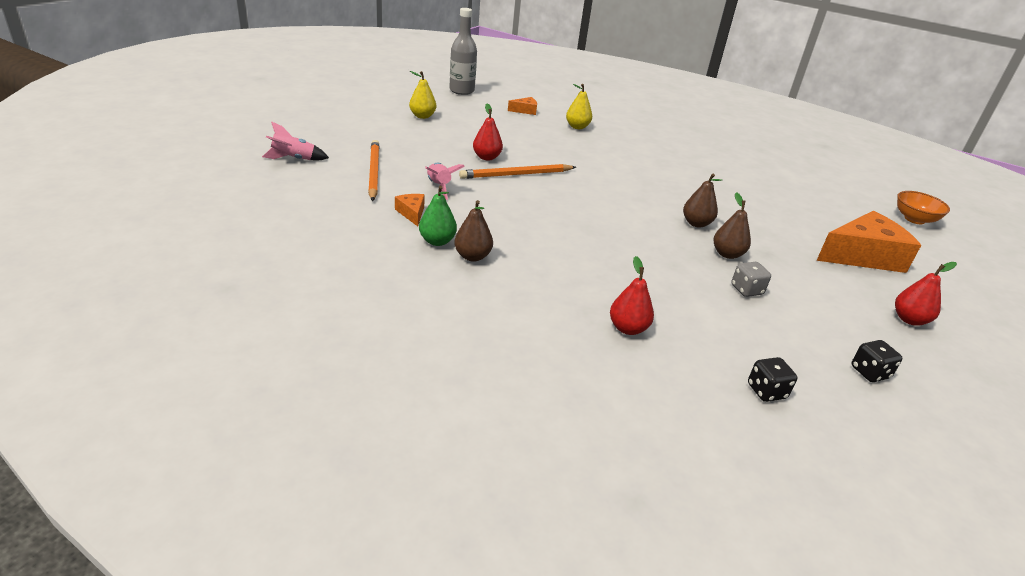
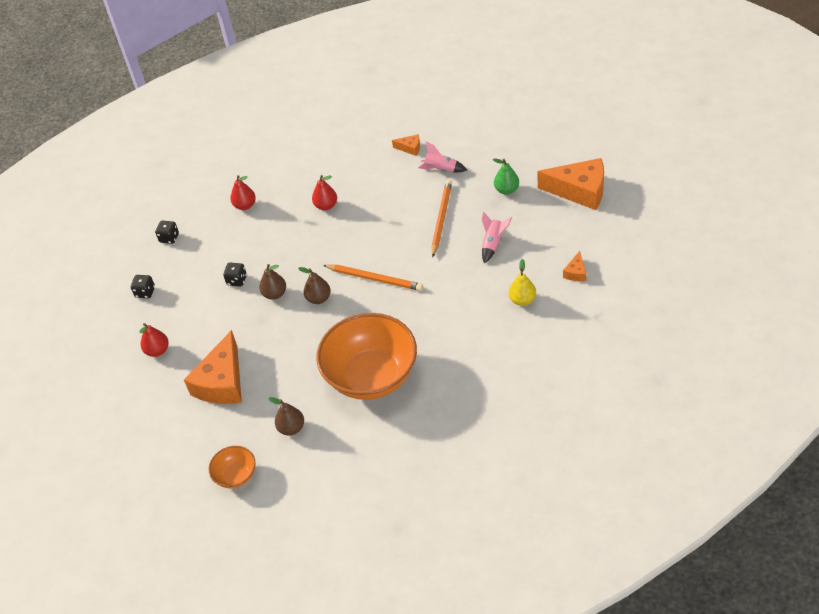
camera: 130 degrees right, 15 degrees up
(294, 159) = (514, 105): pink rocket -> pink rocket (493, 244)
(373, 172) = (478, 141): orange pencil -> orange pencil (374, 279)
(422, 116) = (579, 191): yellow pear -> orange cheese
(437, 241) = (371, 152): green pear -> green pear (506, 190)
(461, 91) = (644, 237): grey bottle -> none
(472, 256) = (346, 163): brown pear -> brown pear (291, 428)
(486, 157) = (478, 210): red pear -> red pear (326, 206)
(735, 177) = (371, 376): none -> orange bowl
(746, 290) = (237, 280): grey dice -> black dice

